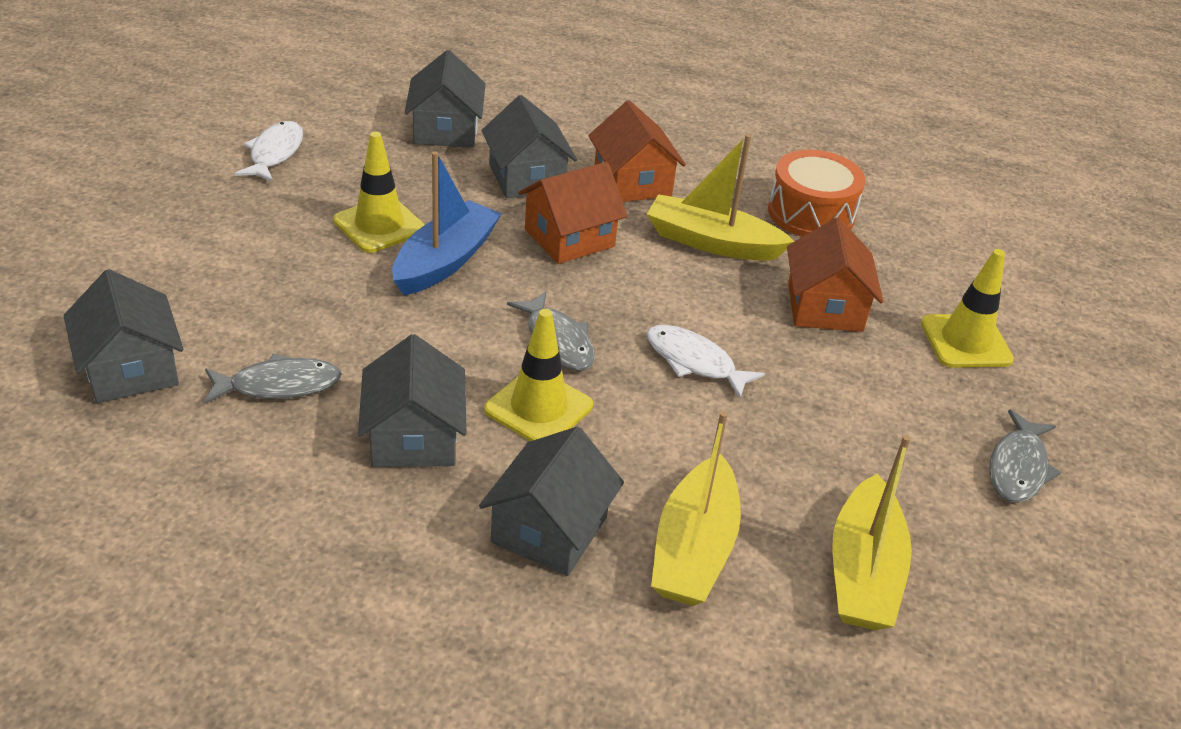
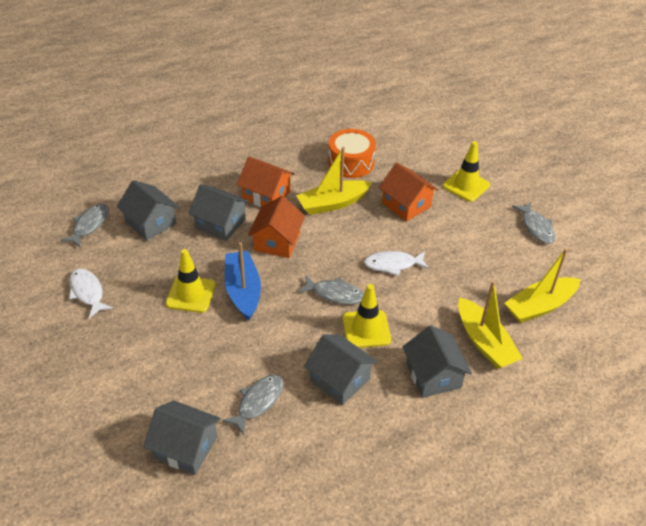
camera: 40 degrees left, 5 degrees up
(376, 94) = (89, 225): none -> grey fish
(863, 572) = (539, 306): yellow boat -> yellow boat turned 90 degrees clockwise

